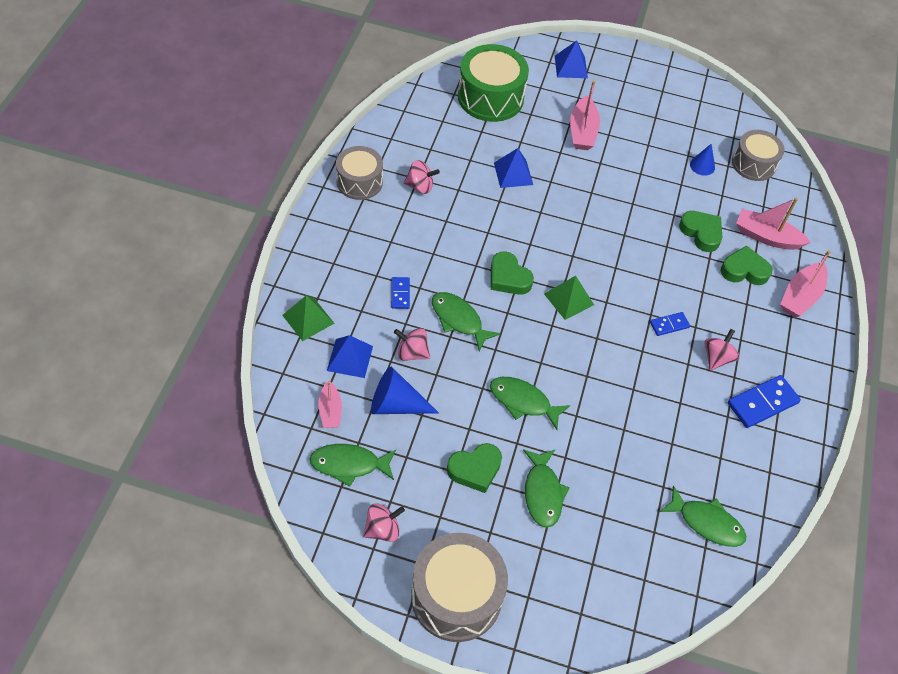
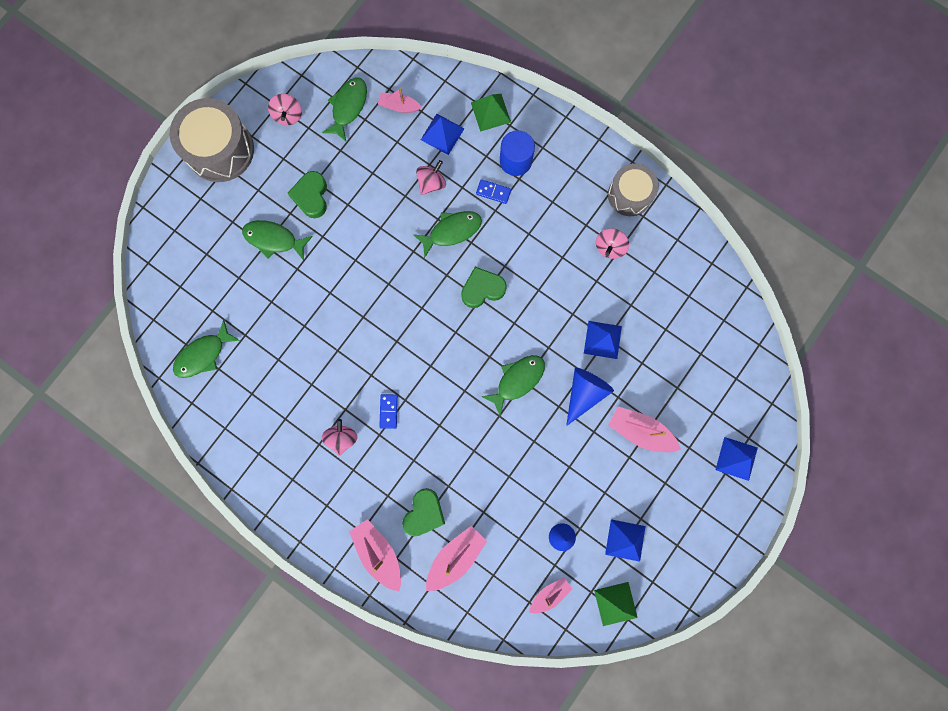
camera: 115 degrees right, 25 degrees up
(357, 283) = (515, 160): none -> blue cylinder
(396, 404) = (387, 156): blue cone -> blue cone (584, 393)
(490, 97) = (710, 355): green drum -> none
(523, 402) = (356, 255): green fish -> green fish (517, 380)
(569, 299) = (443, 333): green pyramid -> green pyramid (615, 604)
(679, 124) = (625, 540): none -> blue pyramid
(701, 233) = (479, 492): green heart -> none
(717, 358) = (342, 438): pink spinning top -> pink spinning top turned 135 degrees counterclockwise
(753, 164) = (549, 594): grey drum -> pink boat
(762, 403) = (286, 455): blue domino -> none

